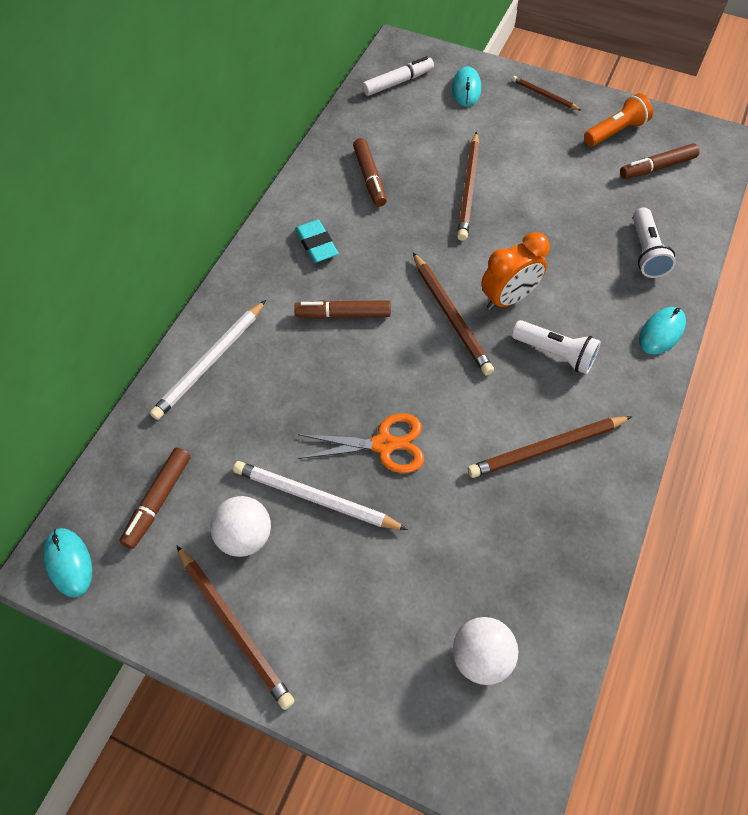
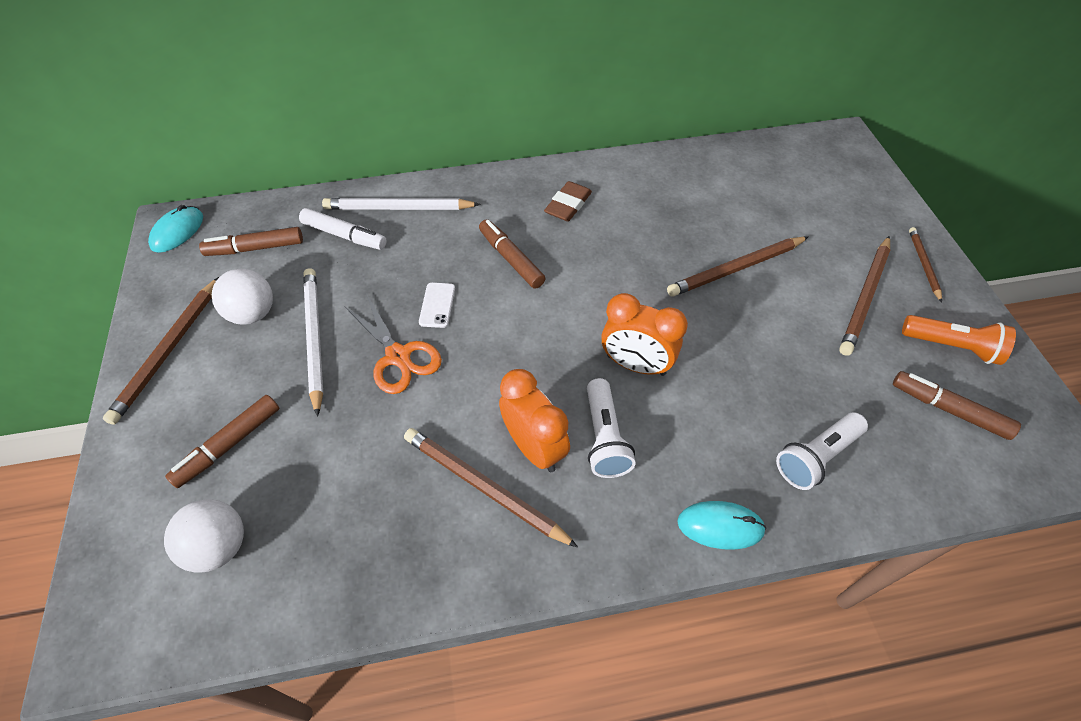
camera: 55 degrees right, 5 degrees down
(316, 244) = (568, 205): turquoise eraser -> brown eraser
(351, 390) = (437, 305): none -> white phone
(370, 177) = (673, 198): brown marker -> brown marker (229, 445)
(397, 82) = (802, 159): white marker -> white marker (344, 235)
(451, 315) = (576, 332): brown pencil -> brown pencil (865, 297)
(466, 89) = (854, 205): turquoise mouse -> none
(534, 399) = (534, 447): none -> orange clock

